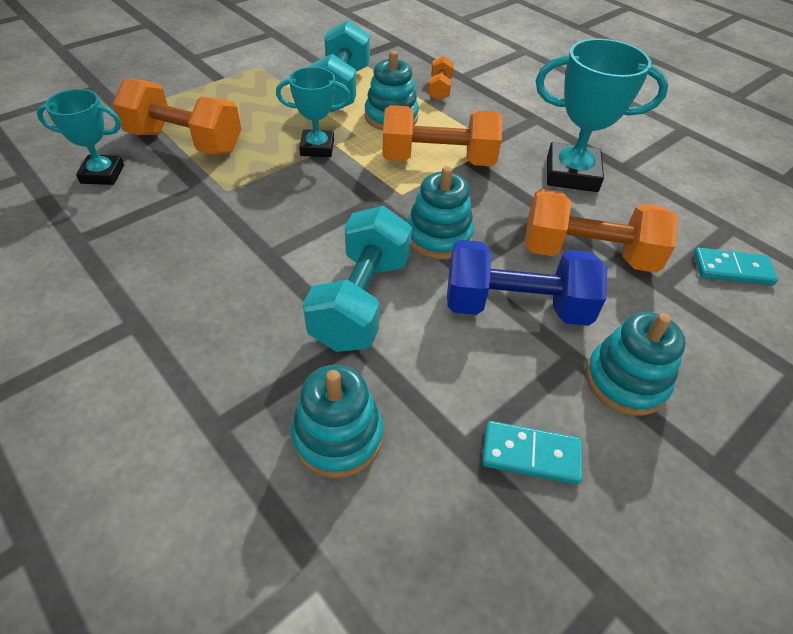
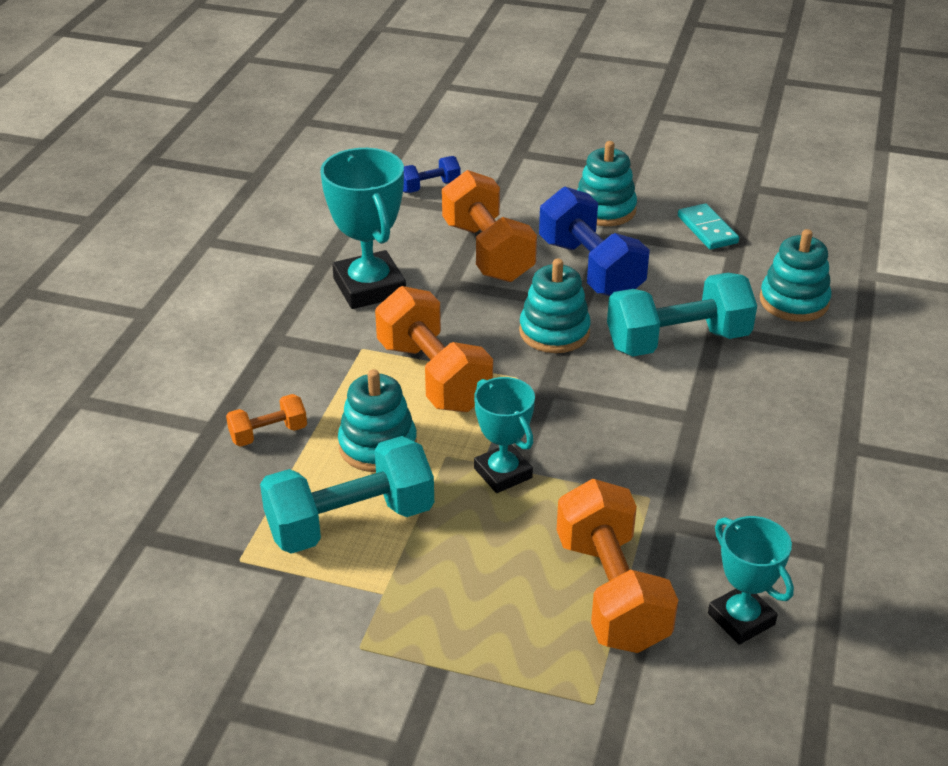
camera: 120 degrees left, 10 degrees down
(732, 269) = (429, 187): turquoise domino -> blue dumbbell

